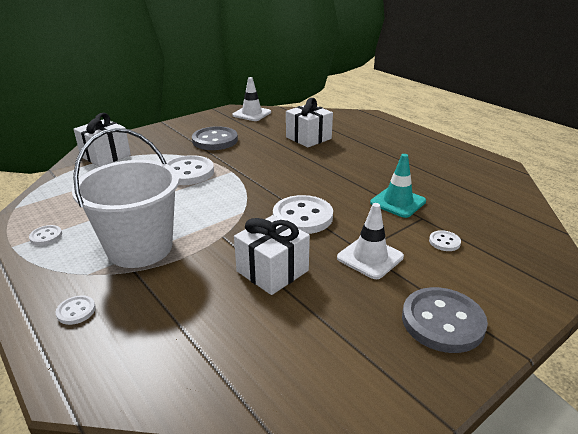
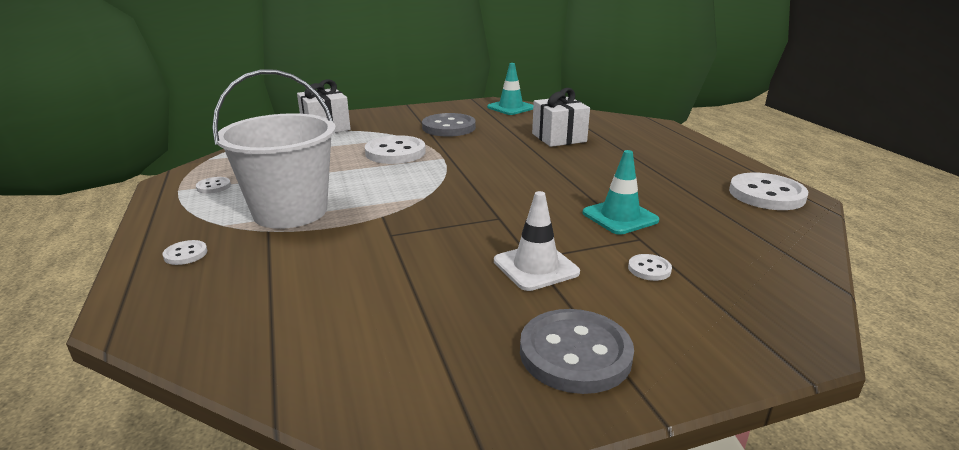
camera: 20 degrees right, 5 degrees down
(251, 114) = (511, 108): white traffic cone -> turquoise traffic cone
(272, 271) = (408, 258): white gift -> none
(302, 217) = (487, 212): white button -> white button (766, 194)

